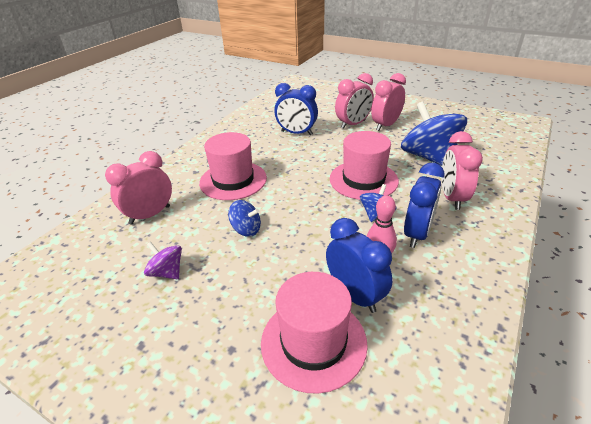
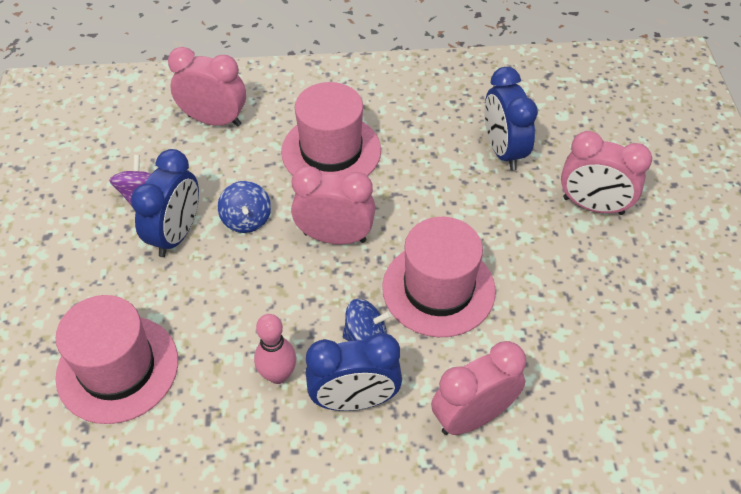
camera: 55 degrees right, 15 degrees up
(355, 295) = (202, 377): blue clock -> blue clock (176, 234)
(385, 125) = (629, 250): pink clock -> pink clock (335, 237)
(428, 157) = (571, 347): blue spinning top -> none

